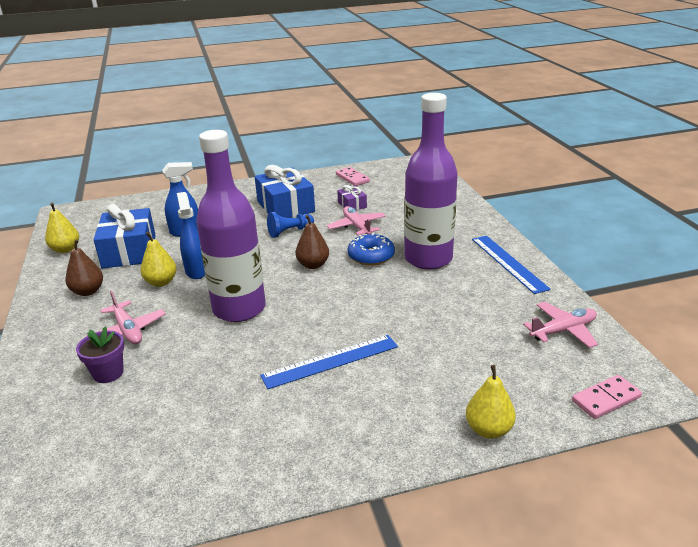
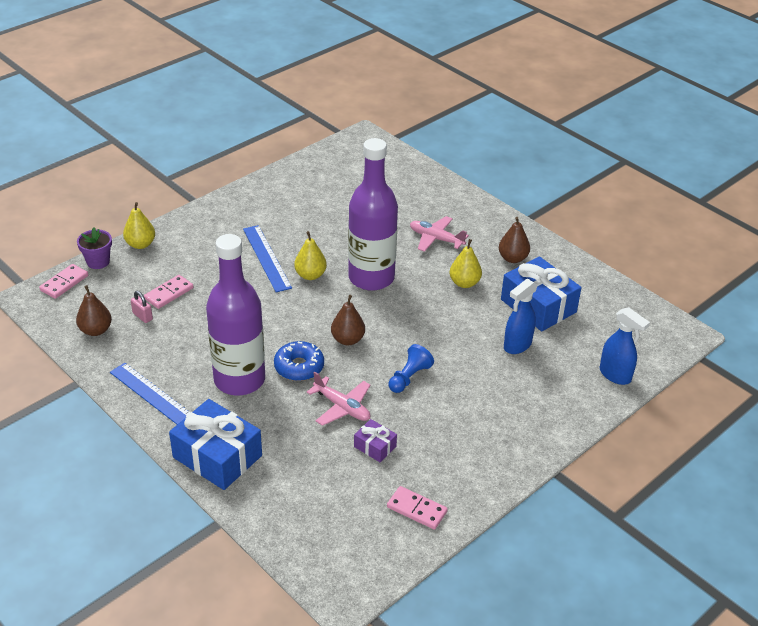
camera: 150 degrees right, 10 degrees up
(65, 249) = (600, 291): yellow pear -> yellow pear (310, 275)
(108, 373) = (410, 211): purple flower pot -> purple flower pot (98, 262)
(196, 271) = (448, 302): blue spray bottle -> blue spray bottle (615, 375)
(285, 207) = (452, 418): blue gift -> blue gift (217, 456)
(330, 361) = (266, 258): blue ruler -> blue ruler turned 60 degrees counterclockwise
(468, 349) = (169, 293): none -> pink domino
(506, 332) = (142, 316): none -> pink padlock
(563, 331) = (96, 330): pink plane -> brown pear

